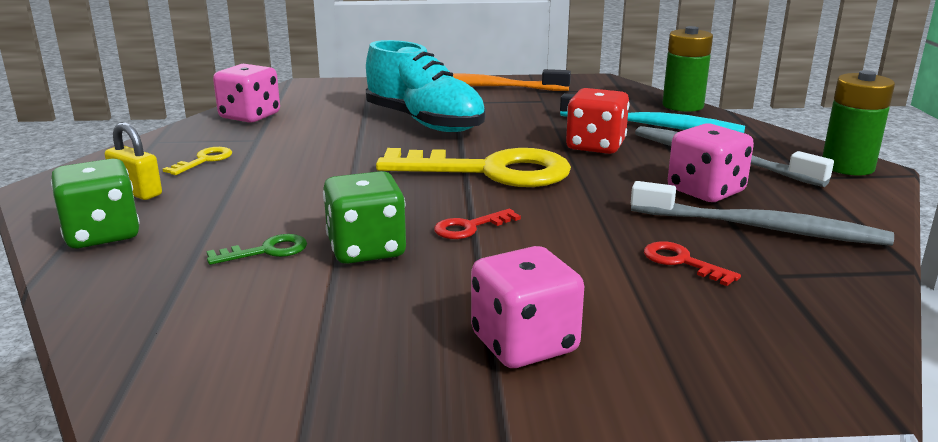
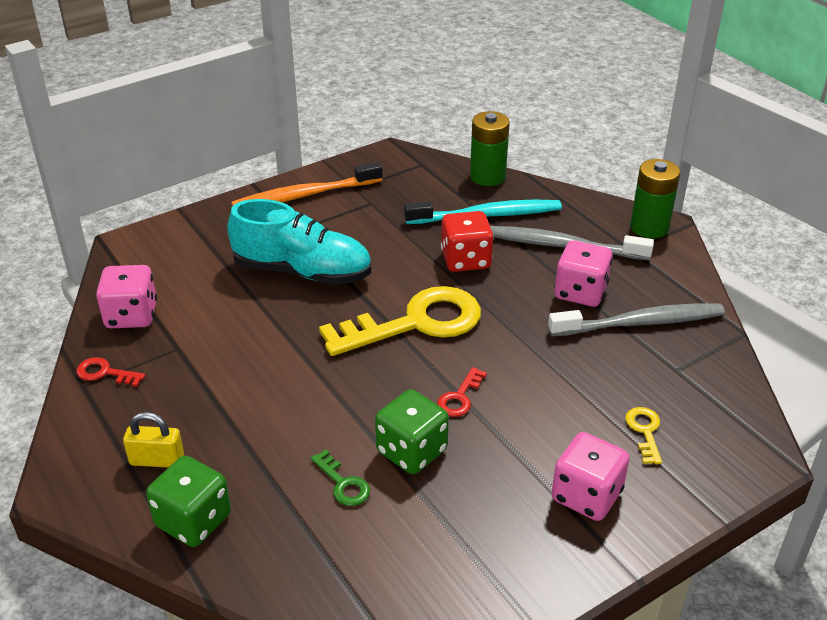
camera: 30 degrees left, 15 degrees up
(204, 160) = (165, 396): yellow key -> yellow key (644, 431)
(266, 251) = (343, 483): green key -> green key turned 105 degrees clockwise
(682, 262) = (618, 379): red key -> red key (105, 373)

